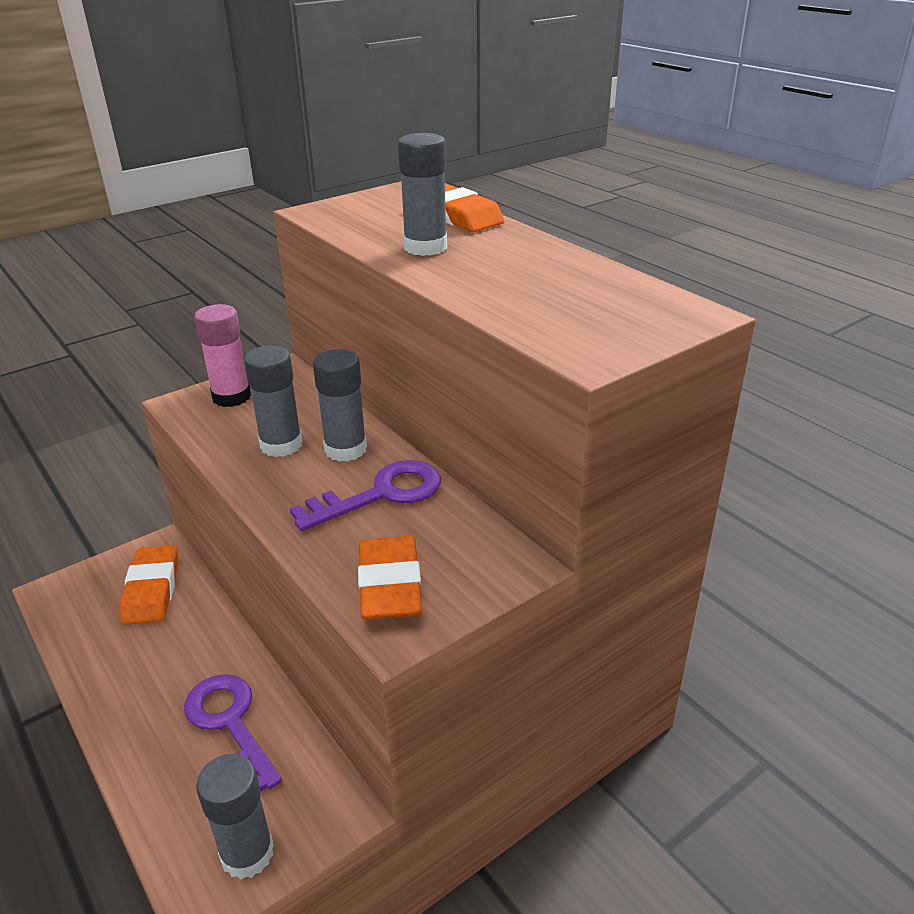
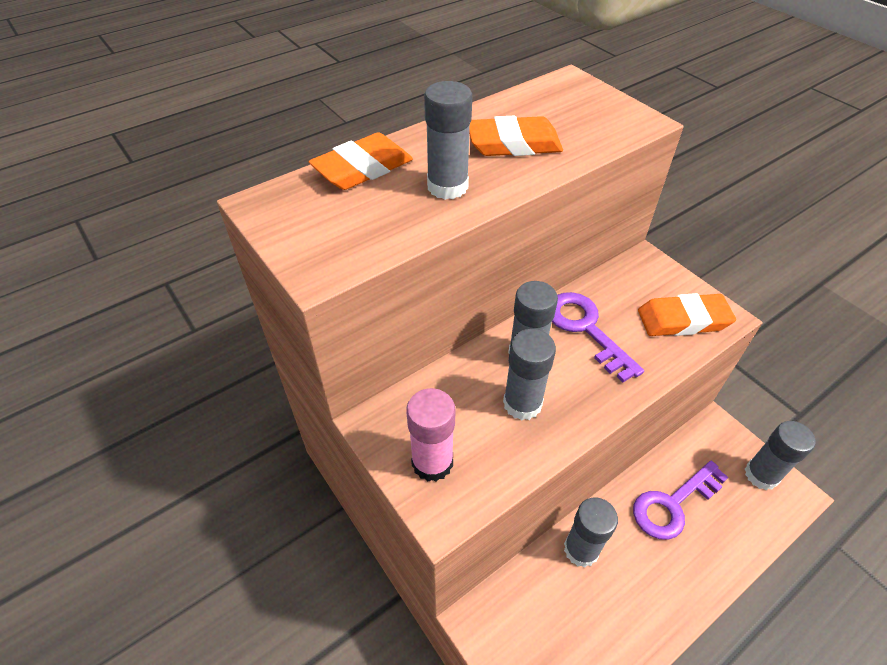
camera: 90 degrees left, 15 degrees up
(152, 590) = (540, 609): orange eraser -> orange eraser (514, 144)
(200, 626) = (581, 549): none -> grey glue stick

